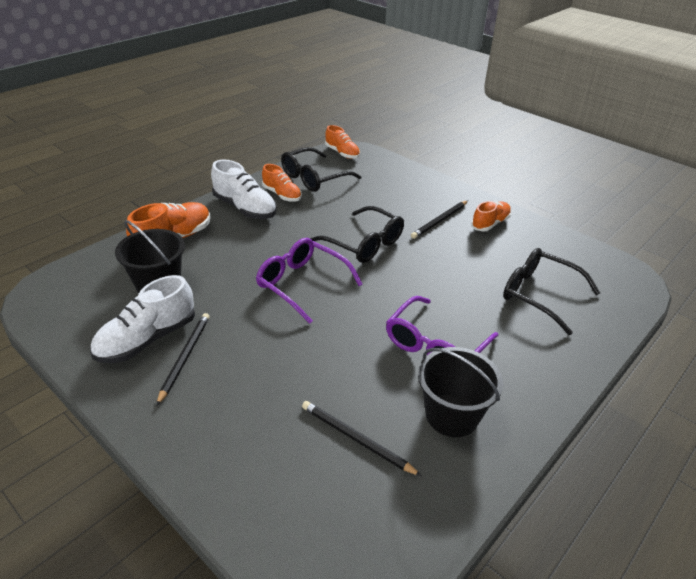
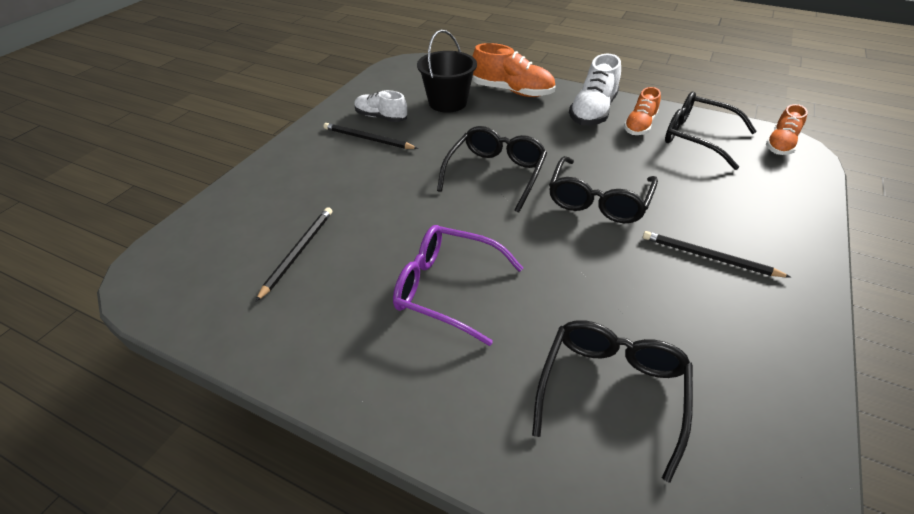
camera: 75 degrees right, 5 degrees up
(147, 339) = (381, 117): white shoe -> white shoe, size x0.65
(185, 357) = (368, 139): black pencil -> black pencil turned 150 degrees counterclockwise
(302, 284) = (495, 174): purple glasses -> black glasses
(452, 415) = (342, 317): black bucket -> none
(490, 223) = (756, 314): orange shoe -> none

